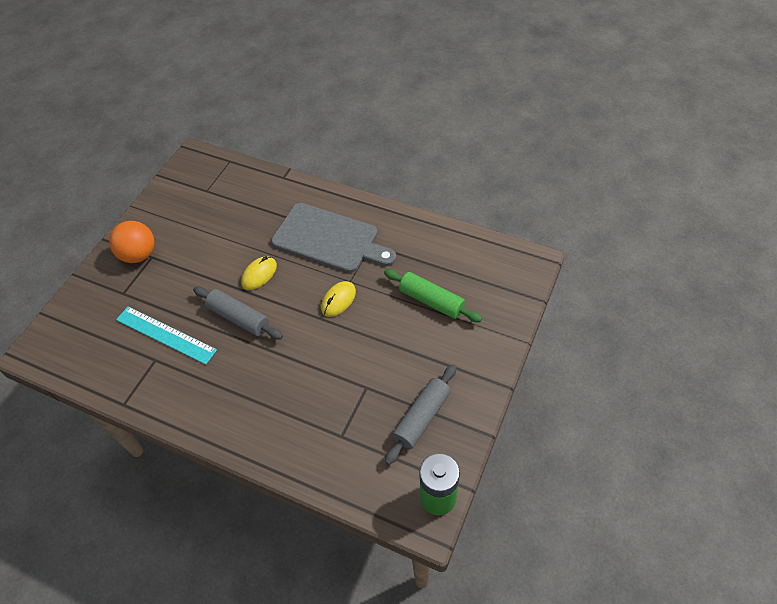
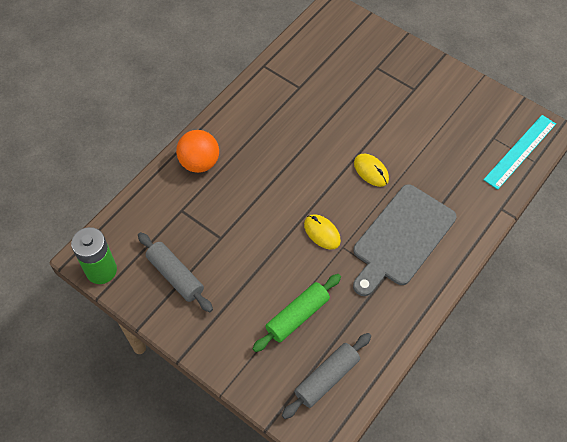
camera: 100 degrees right, 5 degrees up
(139, 255) = (418, 80): orange ball -> orange ball (199, 162)
(166, 334) = (322, 96): turquoise ruler -> turquoise ruler (520, 151)
(239, 318) = (324, 150): grey rolling pin -> grey rolling pin (326, 378)

